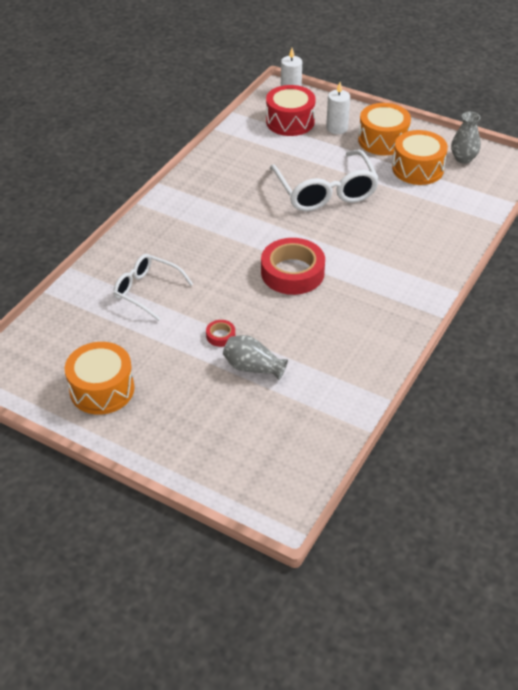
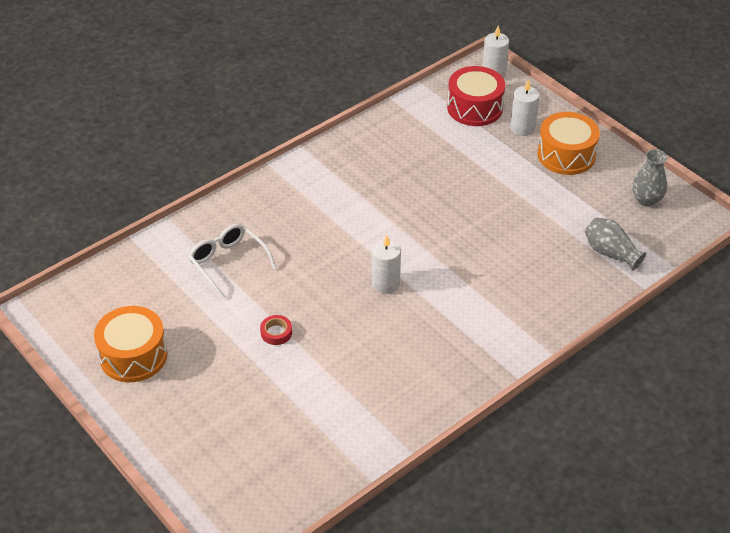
camera: 20 degrees right, 0 degrees up
(253, 367) = (290, 376): grey vase -> grey vase (610, 253)
(292, 272) = (385, 283): red tape -> white candle
(326, 192) = (470, 200): white glasses -> none
(417, 169) = (587, 199): orange drum -> none

